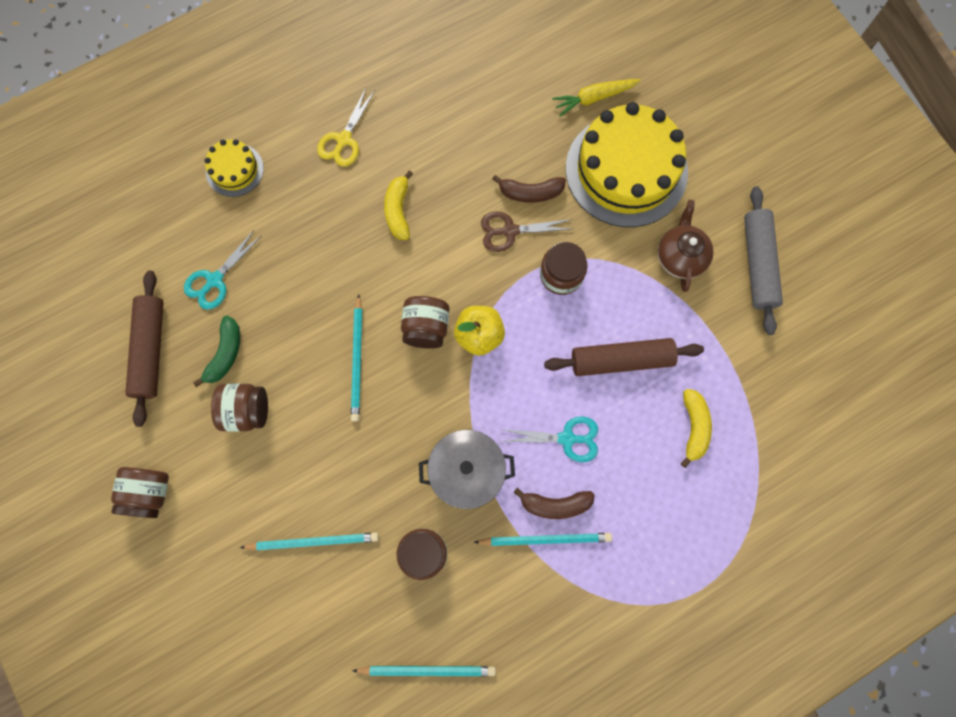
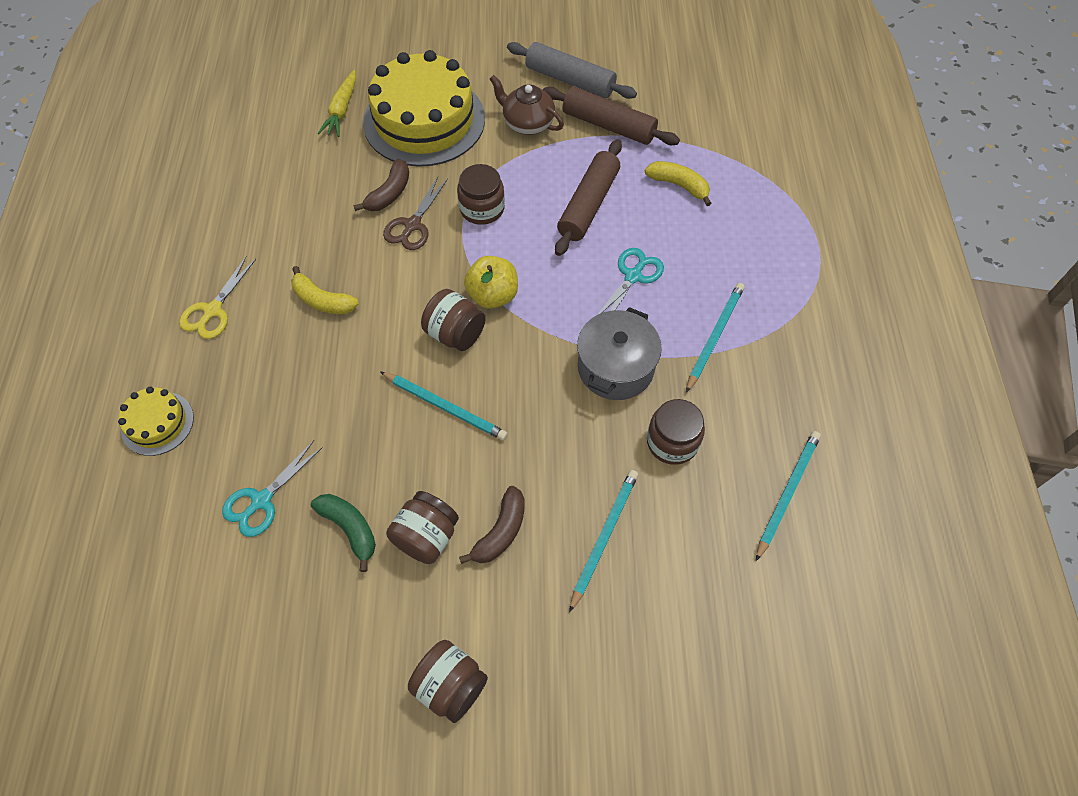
camera: 60 degrees left, 15 degrees down
(151, 350) = (289, 606): brown rolling pin -> brown rolling pin (609, 125)
(215, 280) = (261, 501): turquoise scissors -> turquoise scissors turned 60 degrees clockwise
(344, 140) = (213, 311): yellow scissors -> yellow scissors turned 60 degrees clockwise
(555, 504) = (687, 314): brown banana -> brown banana (501, 531)

